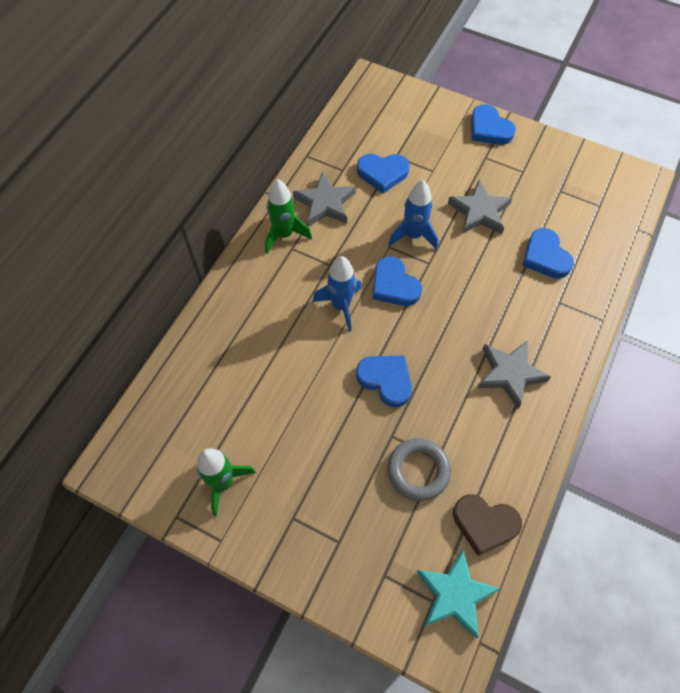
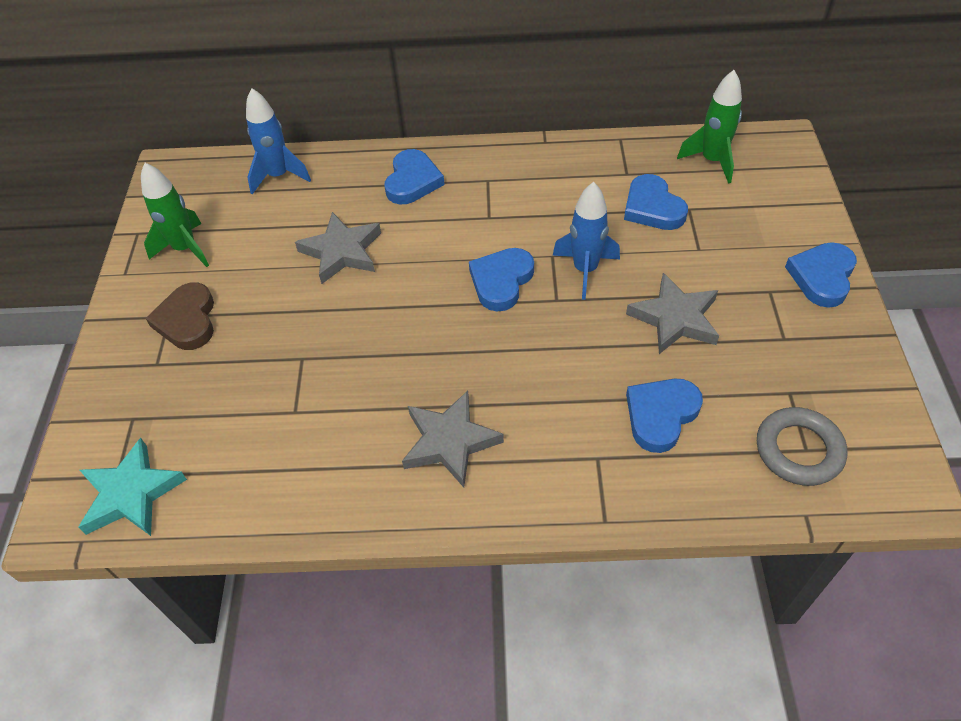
camera: 65 degrees right, 10 degrees down
(284, 235) = (500, 167): green rocket -> green rocket (712, 161)
(325, 203) = (568, 180): grey star -> grey star (342, 252)
(341, 306) = (441, 248): blue rocket -> blue rocket (279, 176)
(386, 380) = (370, 325): blue heart -> blue heart (412, 181)
(418, 470) = (270, 399): grey ring -> grey ring (798, 450)
(484, 524) = (230, 491): brown heart -> brown heart (187, 320)

